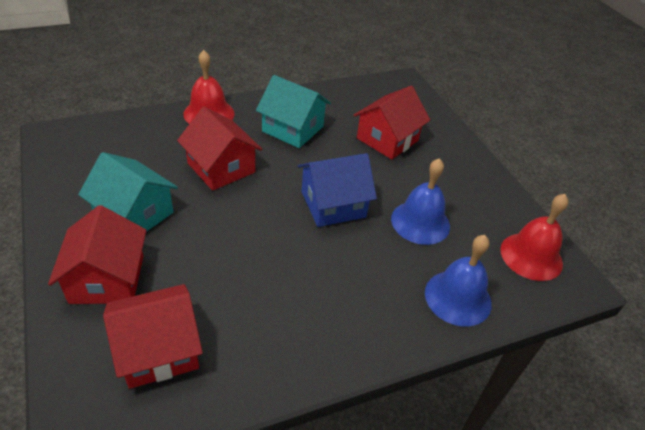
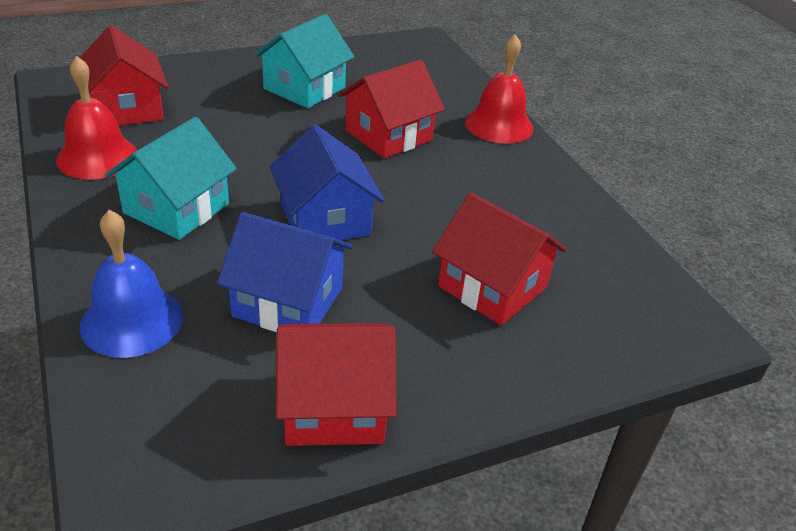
camera: 90 degrees right, 5 degrees down
(107, 279) = (217, 81): red house -> red house (334, 406)
(293, 129) = (488, 191): turquoise house -> turquoise house (176, 208)
(420, 222) = (288, 302): blue bell -> blue house
(531, 256) = (198, 433): red bell -> red bell (97, 157)

